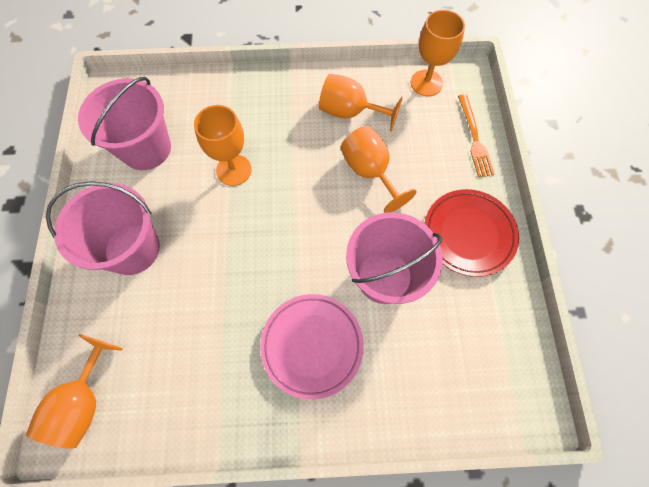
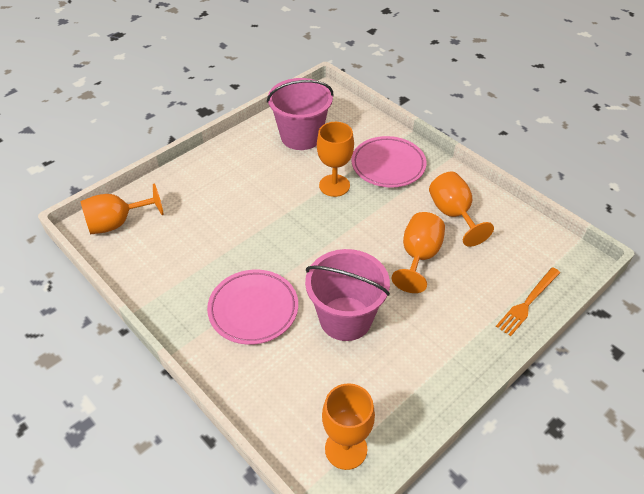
camera: 50 degrees right, 20 degrees down
(132, 249) = (229, 177): pink bucket -> none
(252, 112) = (388, 165): none -> pink plate
(426, 83) = (537, 242): orange goblet -> orange goblet (346, 449)
(468, 234) = (438, 350): red plate -> none

